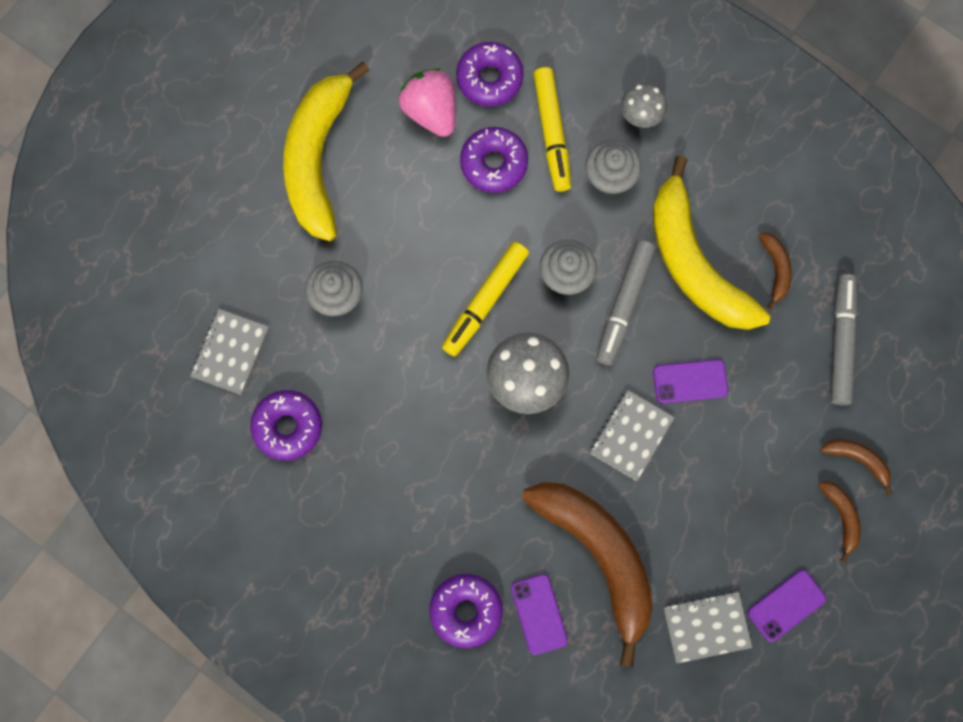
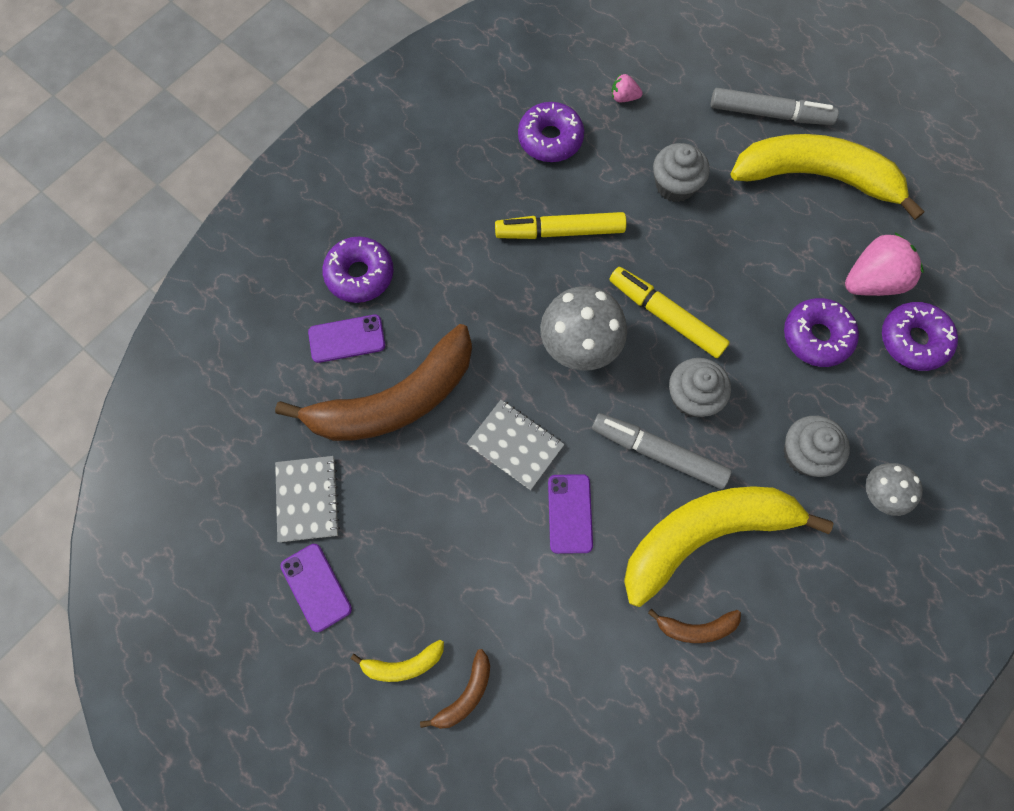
camera: 95 degrees right, 5 degrees down
(230, 352) = (624, 97): grey notebook -> pink strawberry
(552, 133) = (854, 398): yellow marker -> yellow marker (560, 231)
(841, 342) = (605, 695): grey marker -> grey marker (770, 114)
(841, 516) = (403, 664): brown banana -> yellow banana

